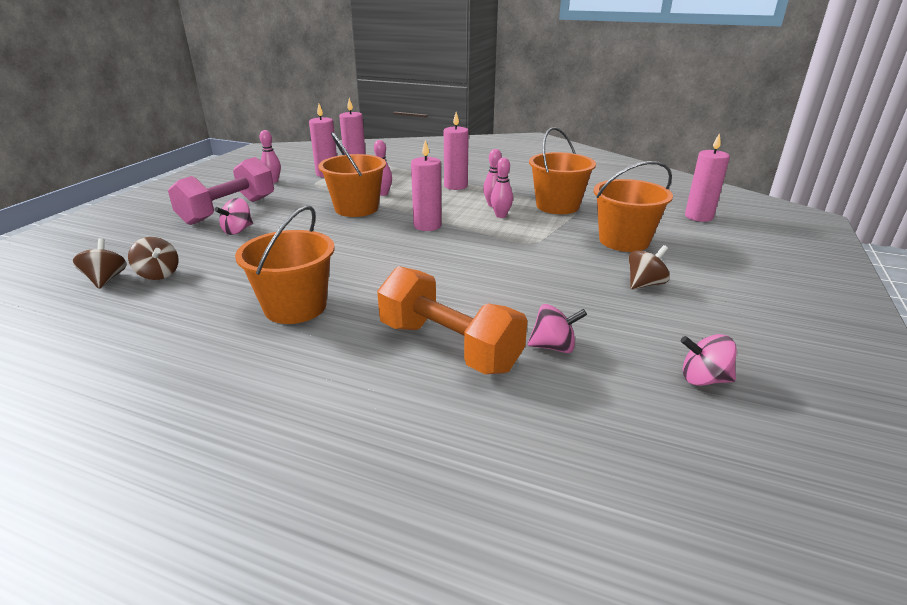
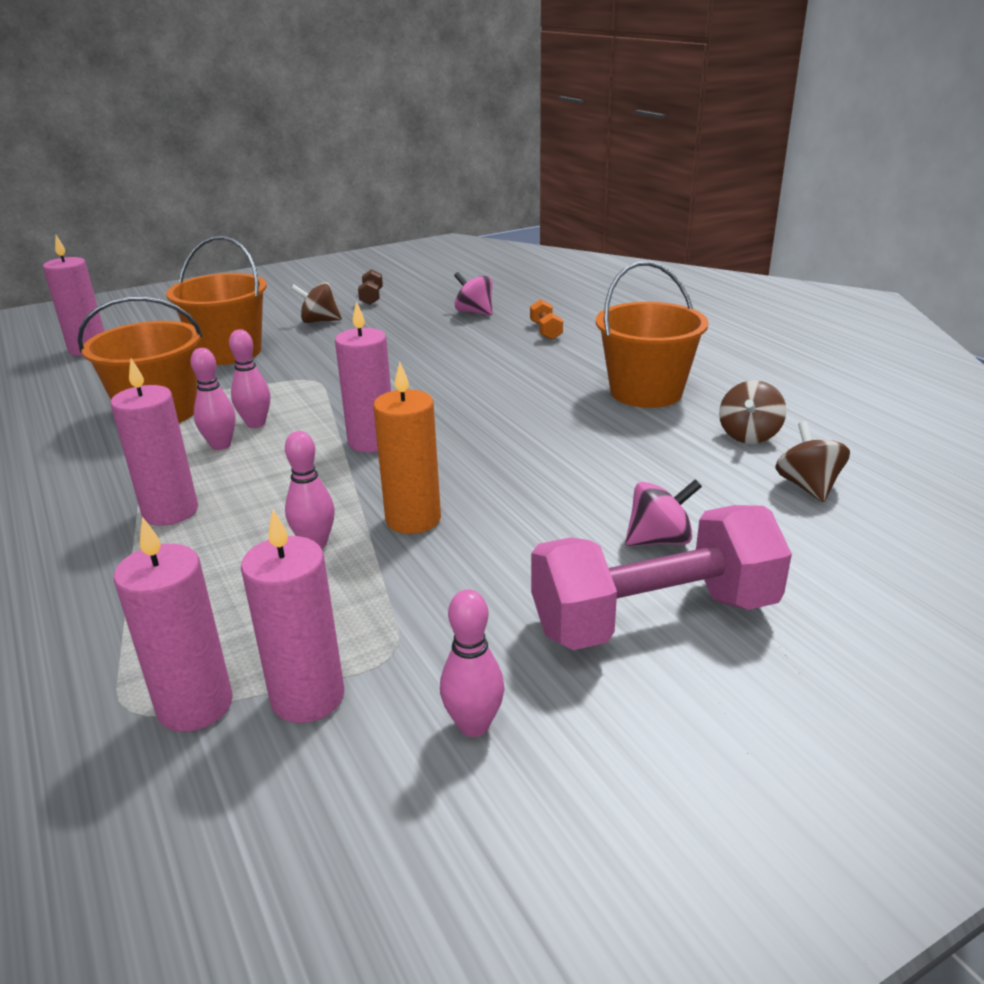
camera: 140 degrees left, 0 degrees up
(106, 279) = (890, 503): brown spinning top -> brown spinning top (749, 435)
(356, 208) = (413, 519): orange bucket -> orange candle
(449, 346) = (546, 331): orange dumbbell -> orange dumbbell, size x0.41
(682, 328) = (371, 297): none -> brown dumbbell
(703, 379) = (423, 282): pink spinning top -> none

